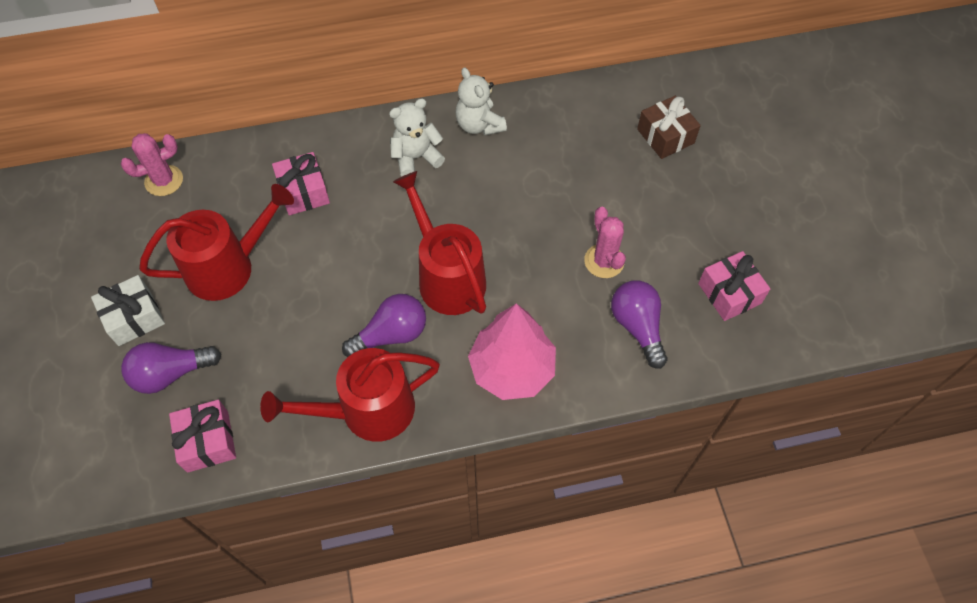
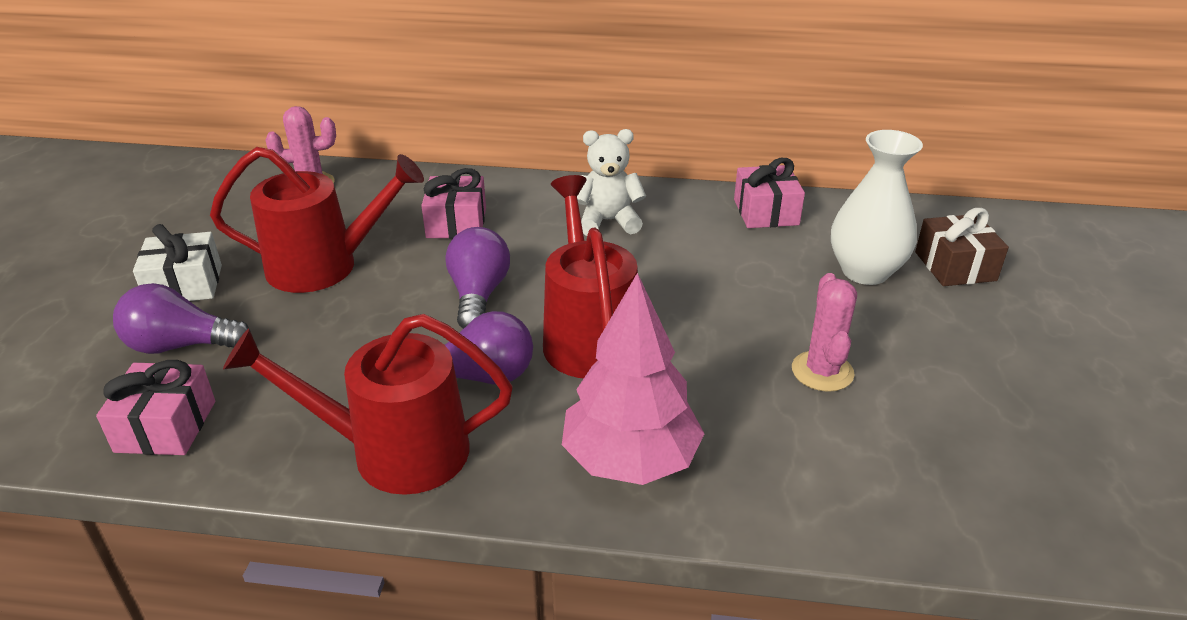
camera: 20 degrees right, 25 degrees down
(479, 125) = (702, 209): white teddy bear -> none
(608, 159) = (865, 272): none -> white vase
(637, 327) = (851, 459): purple light bulb -> purple light bulb (478, 295)
(729, 293) = (1020, 456): pink gift -> pink gift (766, 212)

